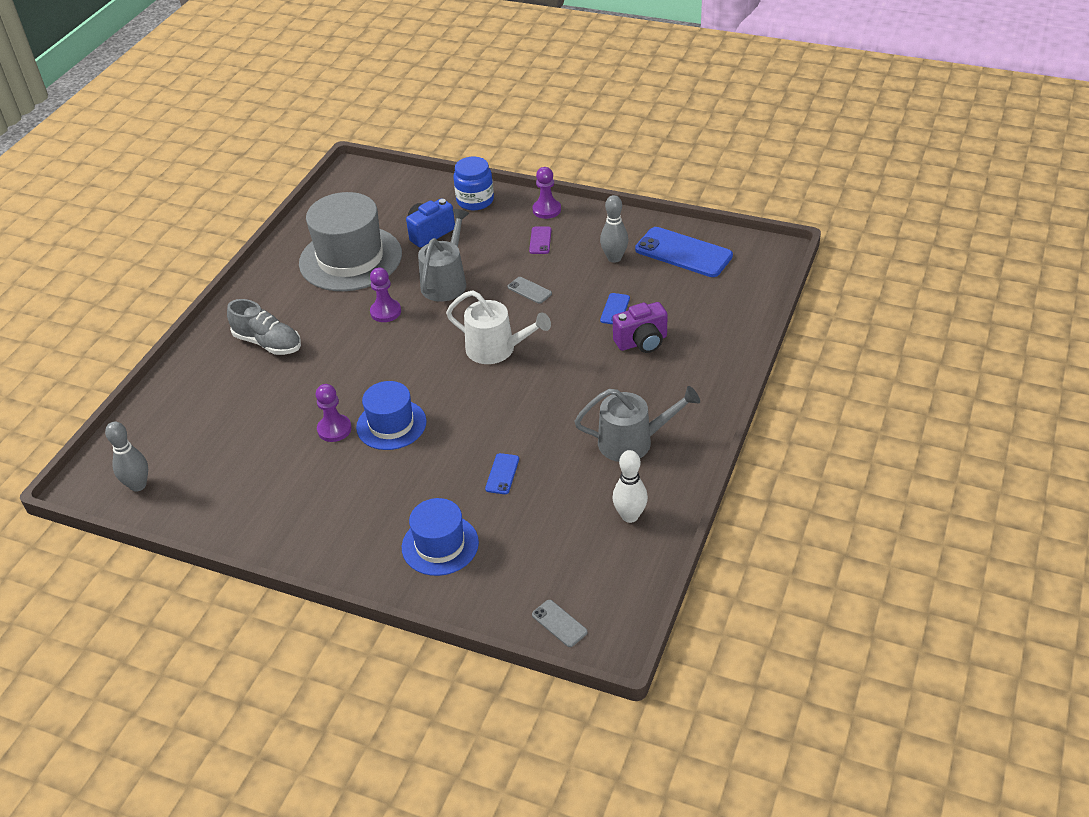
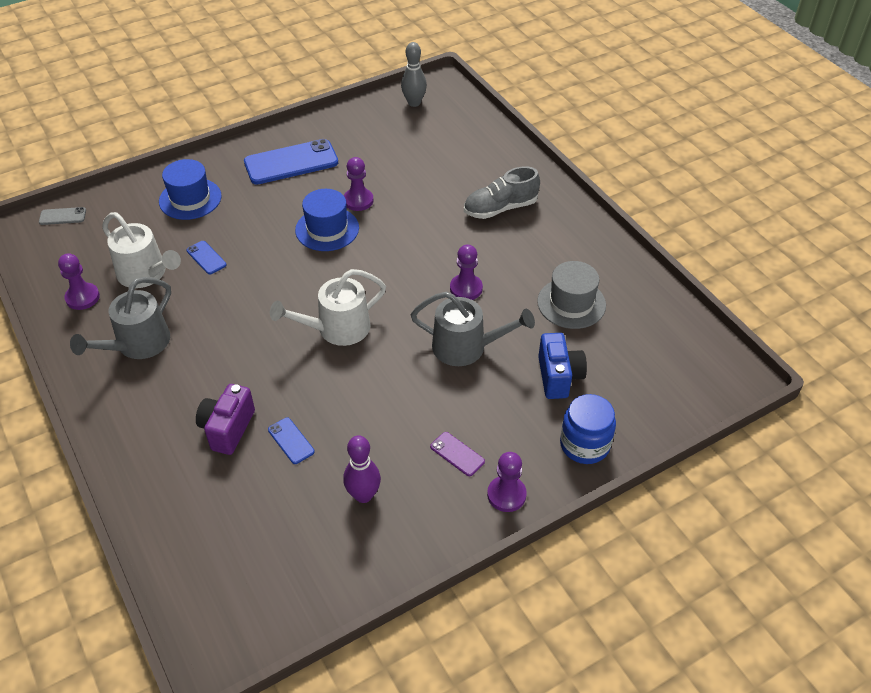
camera: 125 degrees right, 5 degrees up
(350, 258) = (571, 303): grey hat -> grey hat, size x0.59
(446, 282) = (466, 347): grey watering can -> grey watering can turned 45 degrees counterclockwise
(529, 290) = (388, 397): grey phone -> none
(561, 498) = (145, 274): none -> white watering can
(614, 258) = (363, 495): grey bowling pin -> purple bowling pin
(630, 516) = (82, 297): white bowling pin -> purple pawn
(683, 253) = (305, 563): blue phone -> blue phone (291, 162)

